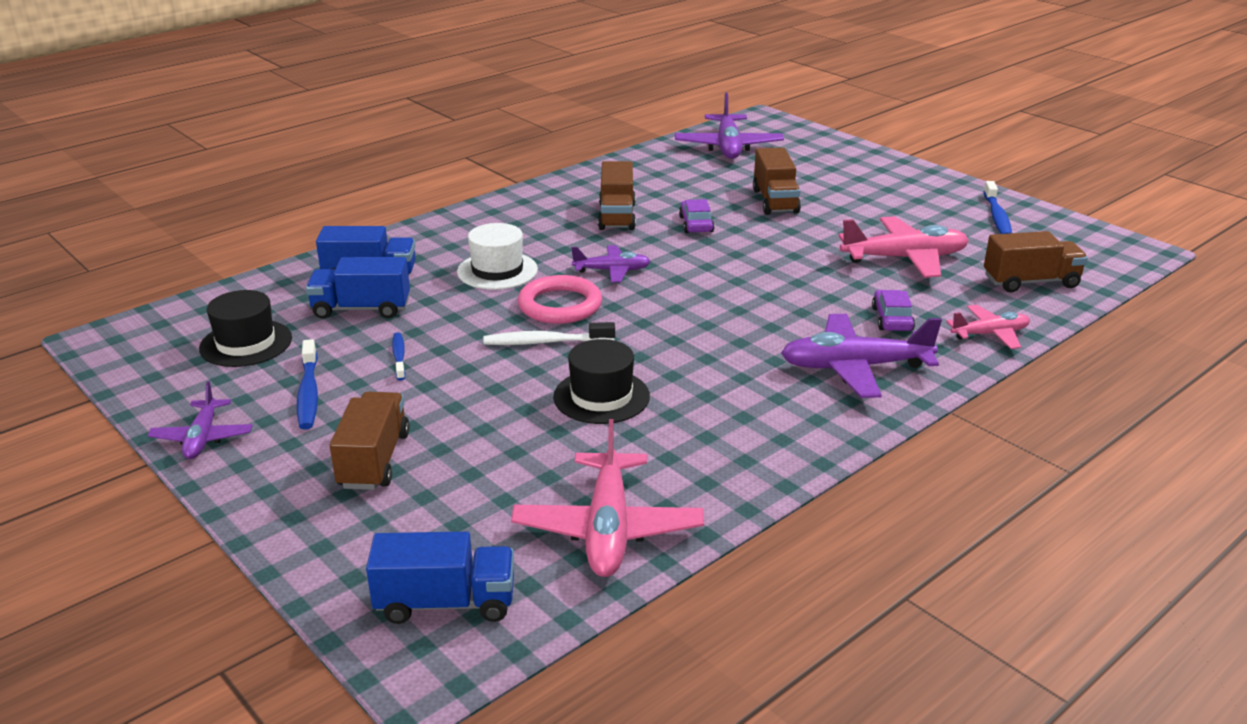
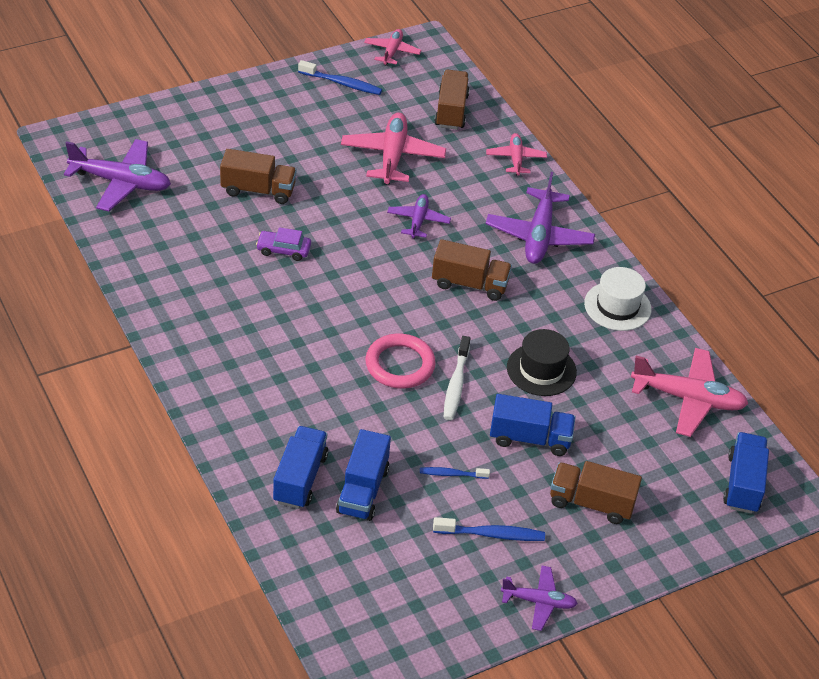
camera: 80 degrees left, 15 degrees up
(246, 343) = (399, 572): black hat -> none
(475, 401) = (530, 438): none -> blue truck
(497, 271) = (323, 392): white hat -> white hat (617, 306)
(612, 271) = (351, 321): purple plane -> purple plane (418, 221)
(617, 216) = (245, 294): brown truck -> brown truck (469, 284)
(892, 319) = (481, 196): purple car -> none
(1092, 235) = (392, 52): none -> pink plane

